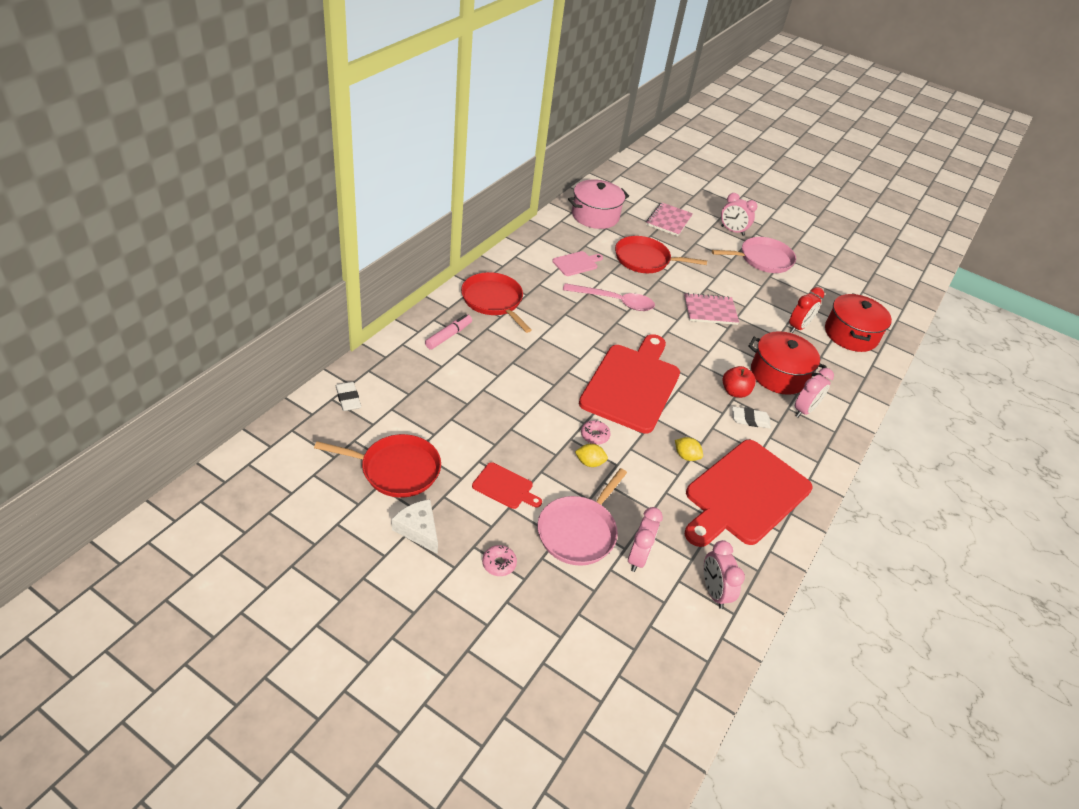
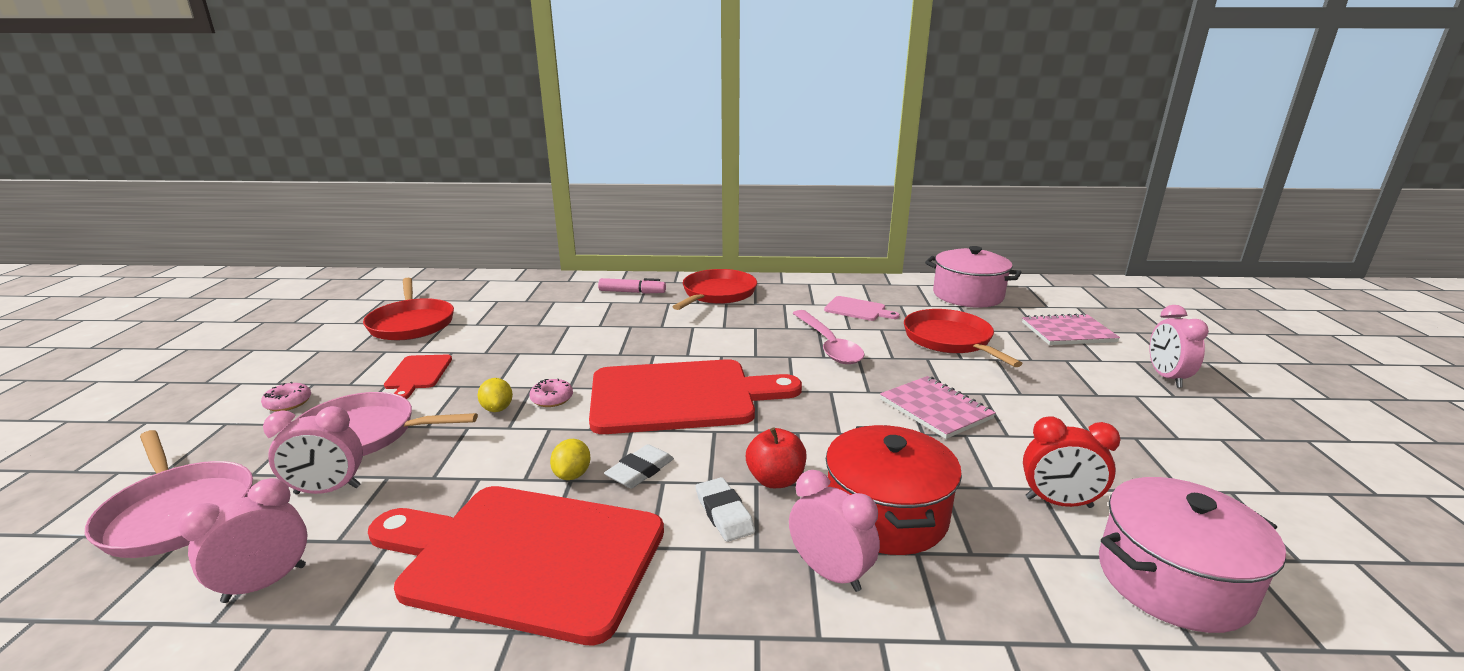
camera: 65 degrees right, 20 degrees down
(348, 399) = (494, 284): white eraser -> white eraser (640, 471)
(418, 529) = (329, 353): white cheese -> none
(763, 259) = (1163, 419): pink pan -> pink pan (178, 512)
(804, 410) = (830, 573): pink clock -> pink clock turned 150 degrees counterclockwise
(851, 334) = (1172, 580): red pot -> pink pot

